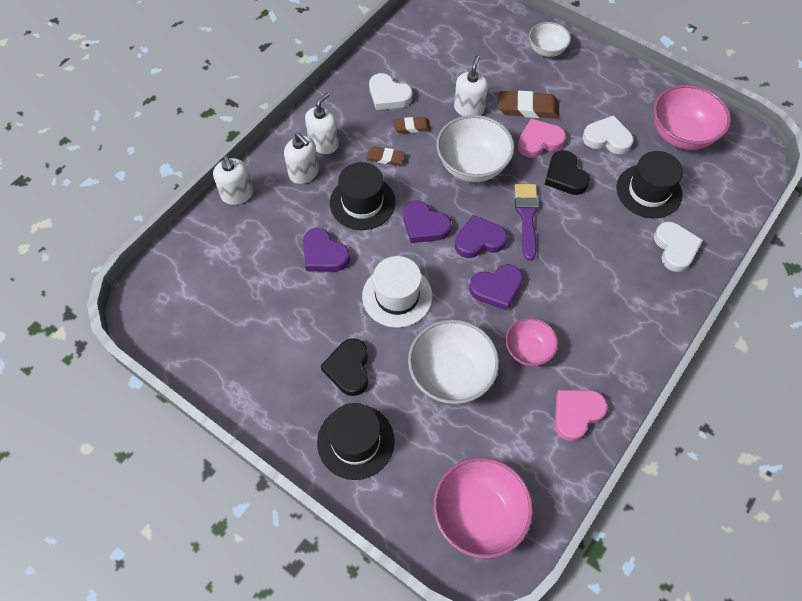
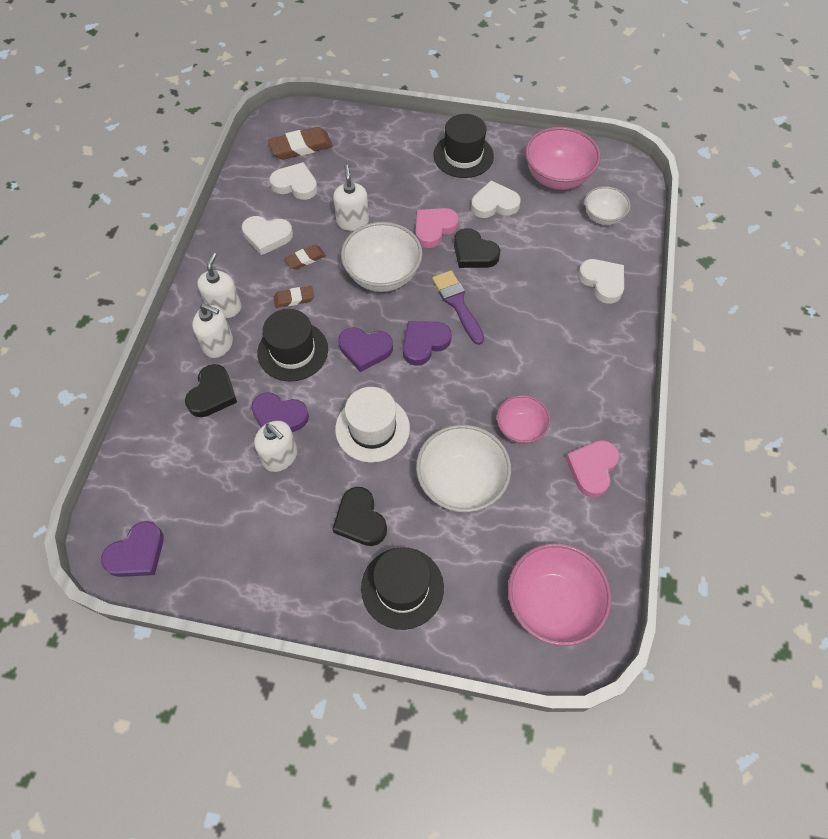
camera: 25 degrees left, 0 degrees up
(237, 194) = (158, 392): white soap dispenser -> white soap dispenser (280, 457)
(279, 213) = (212, 394): none -> black heart
(435, 58) = (295, 184): none -> white heart
(496, 288) = (463, 382): purple heart -> purple heart (137, 553)
(528, 108) = (408, 201): brown eraser -> brown eraser (301, 147)
(546, 50) = (399, 141): white bowl -> white bowl (603, 217)
(649, 191) = (554, 239): black hat -> black hat (463, 156)

